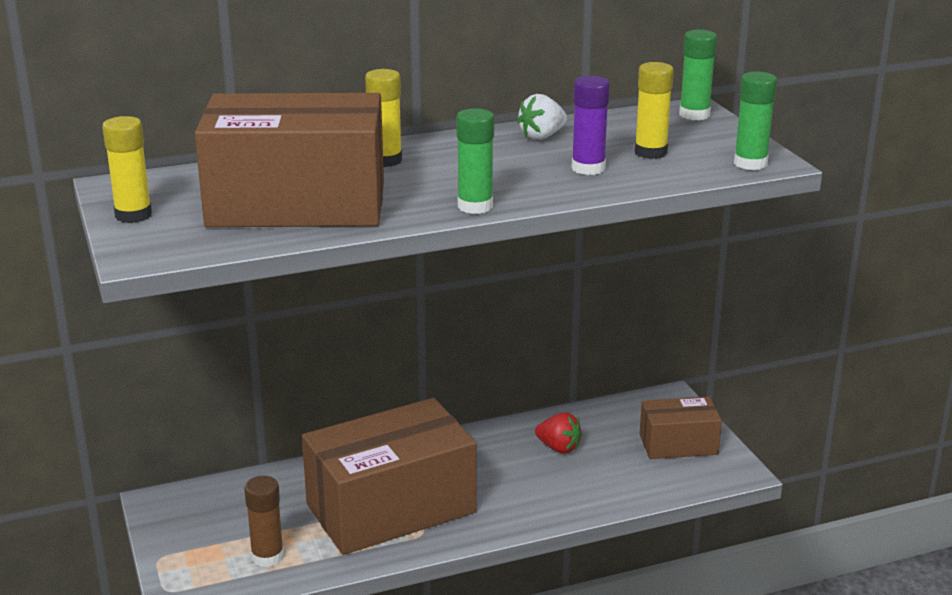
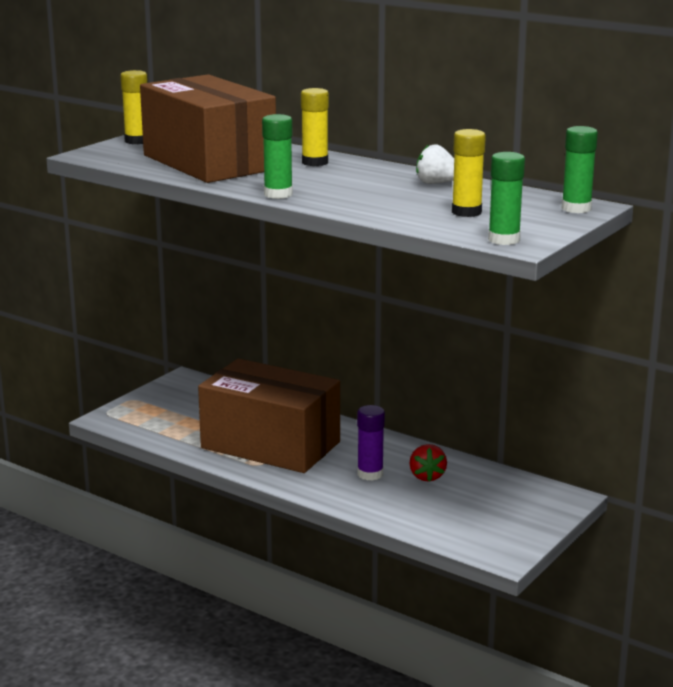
camera: 55 degrees right, 5 degrees down
(267, 556) = (171, 427): brown glue stick -> none
(588, 168) = (400, 204): purple glue stick -> purple glue stick (370, 474)
(678, 444) = (504, 520): brown box -> none

